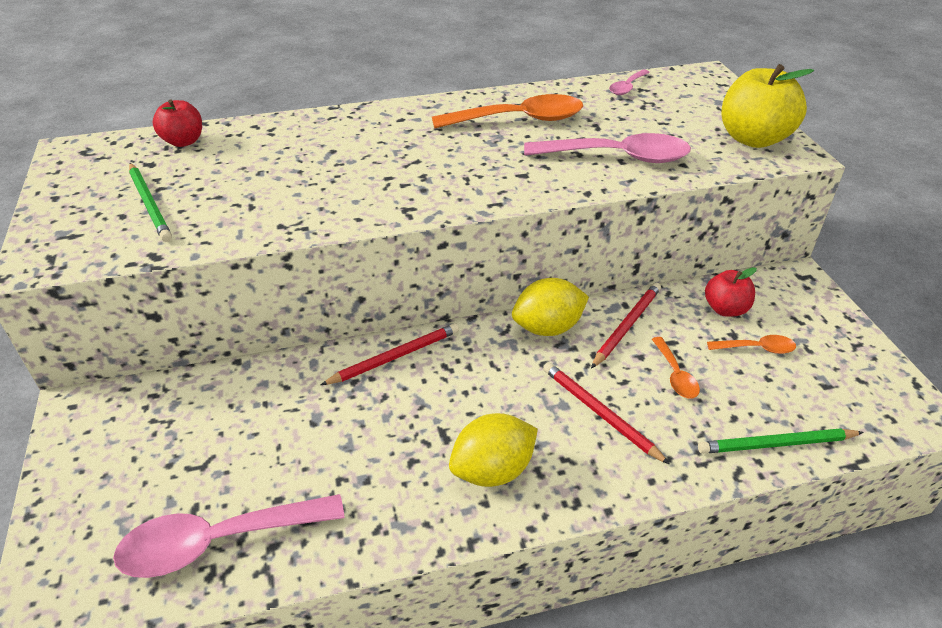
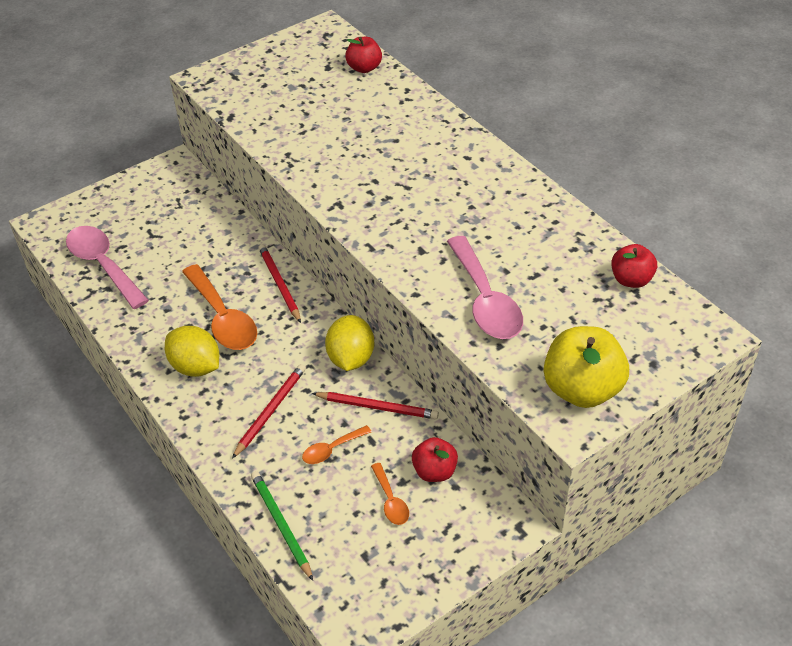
camera: 70 degrees right, 5 degrees up
(150, 204) = (281, 90): green pencil -> none
(395, 356) = (279, 284): red pencil -> red pencil turned 150 degrees counterclockwise
(519, 120) = (512, 224): orange spoon -> orange spoon (223, 318)
(548, 328) = (351, 358): yellow lemon -> yellow lemon turned 45 degrees clockwise
(627, 87) = (631, 280): pink spoon -> red apple

